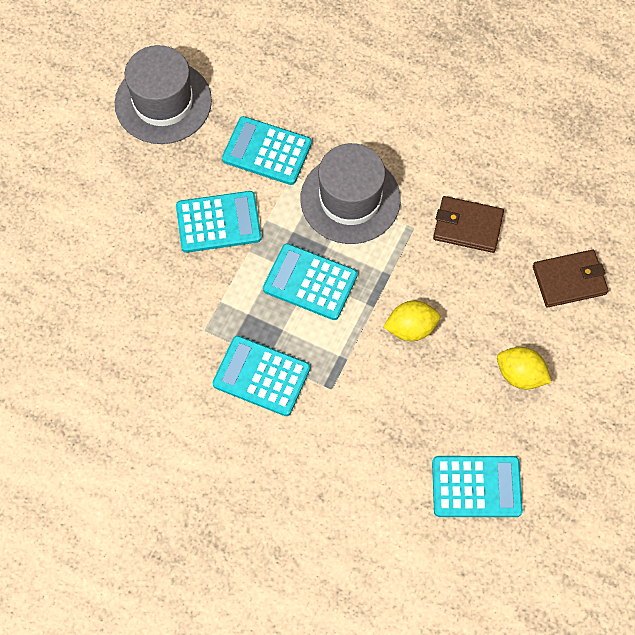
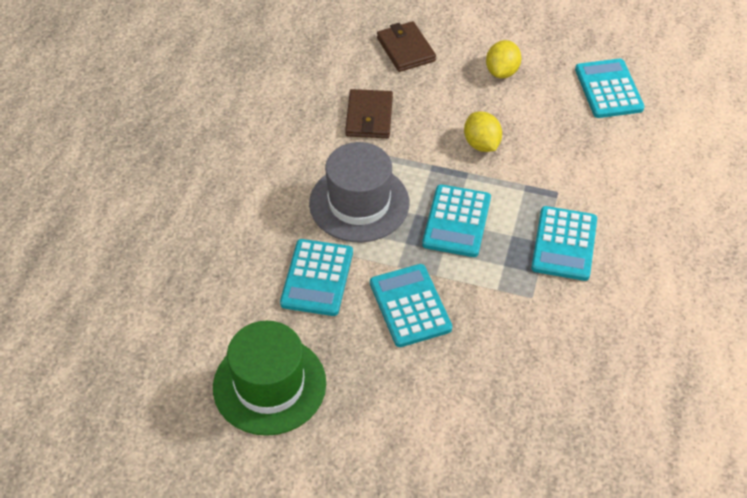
camera: 100 degrees left, 15 degrees down
(163, 102) = (269, 385): grey hat -> green hat

